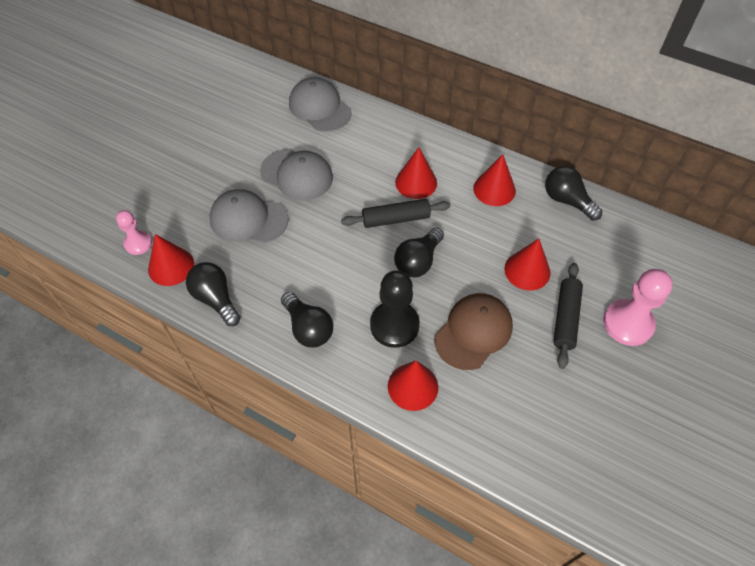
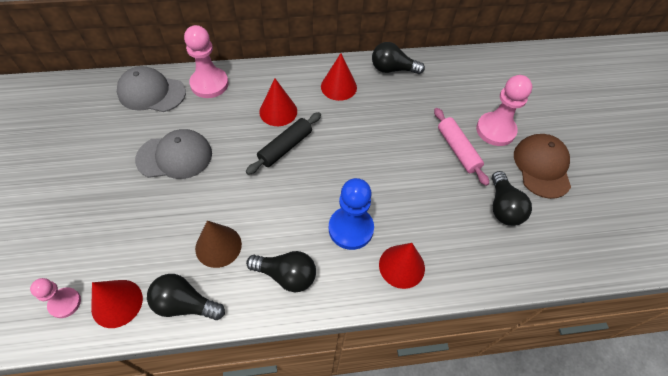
camera: 40 degrees left, 0 degrees up
(248, 219) = (160, 217): grey cap -> none
(274, 270) = (218, 246): none -> brown cone
(374, 125) = (209, 84): none -> pink pawn
(394, 325) = (351, 229): black pawn -> blue pawn
(418, 261) = (328, 169): black light bulb -> black light bulb (503, 207)
(473, 332) = (409, 197): brown cap -> brown cap (542, 167)
(527, 270) = (407, 131): red cone -> none
(565, 318) = (457, 150): black rolling pin -> pink rolling pin

